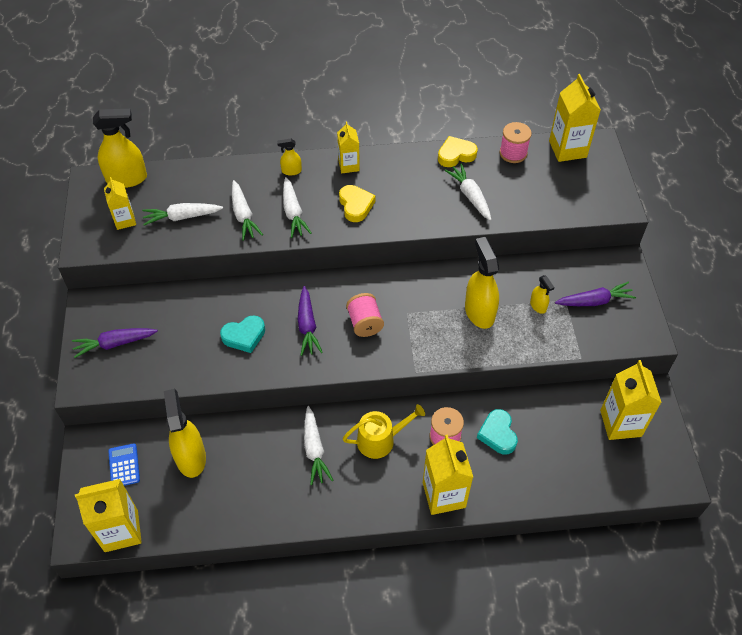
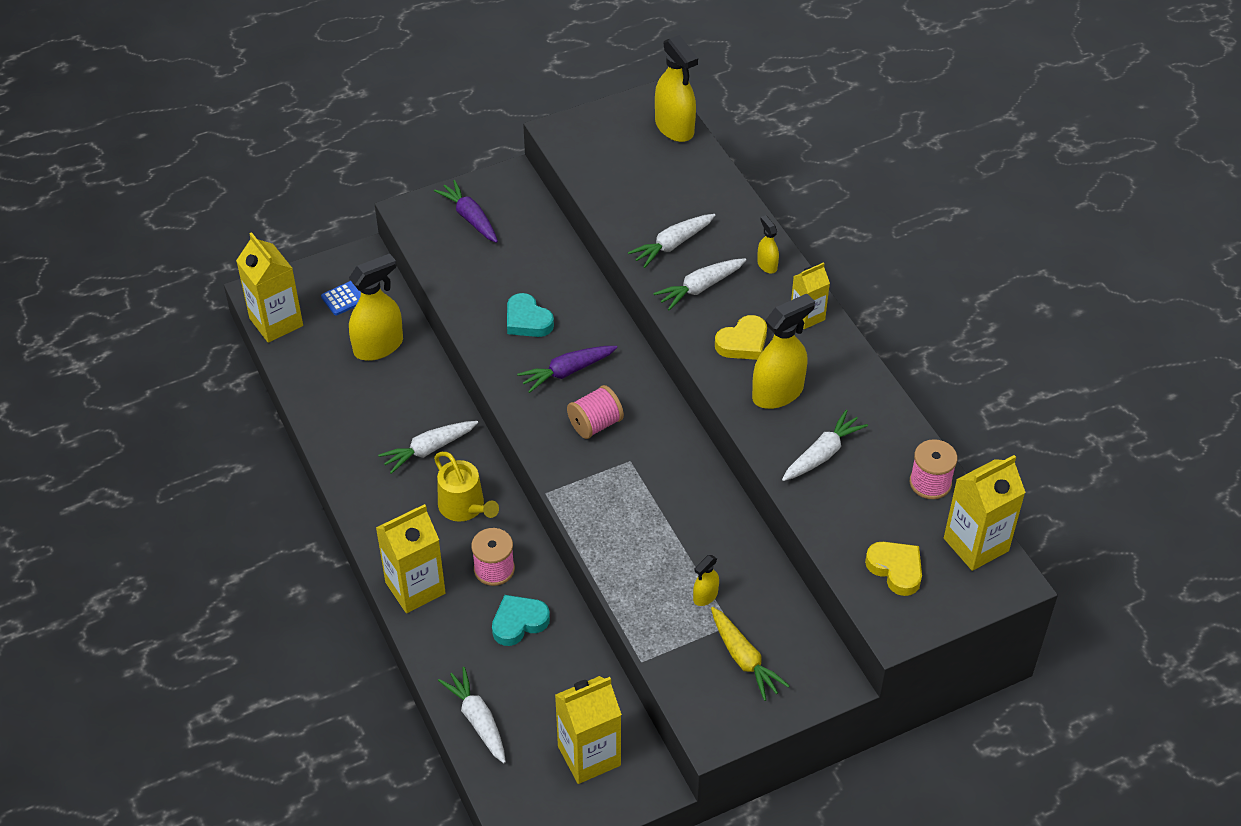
camera: 70 degrees right, 5 degrees down
(125, 220) = (613, 149): yellow carton -> none
(182, 217) = (642, 194): white carrot -> white carrot (477, 720)
(456, 155) = (890, 420): yellow heart -> yellow heart (896, 569)
(479, 312) = (666, 534): yellow spray bottle -> yellow spray bottle (778, 393)
(594, 301) = (744, 659): purple carrot -> yellow carrot

